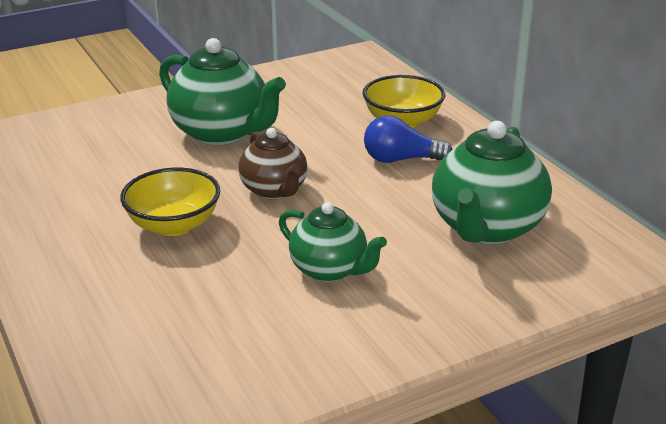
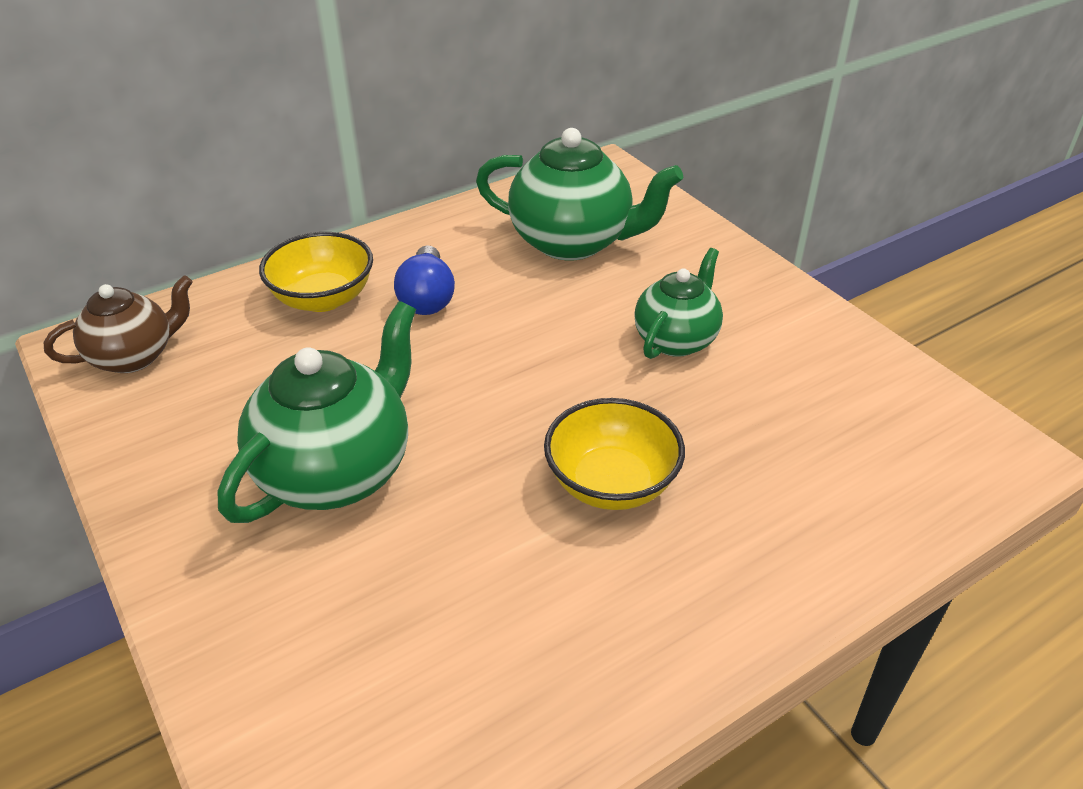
camera: 95 degrees left, 10 degrees up
(274, 190) = (510, 397): brown teapot -> brown teapot (135, 356)

